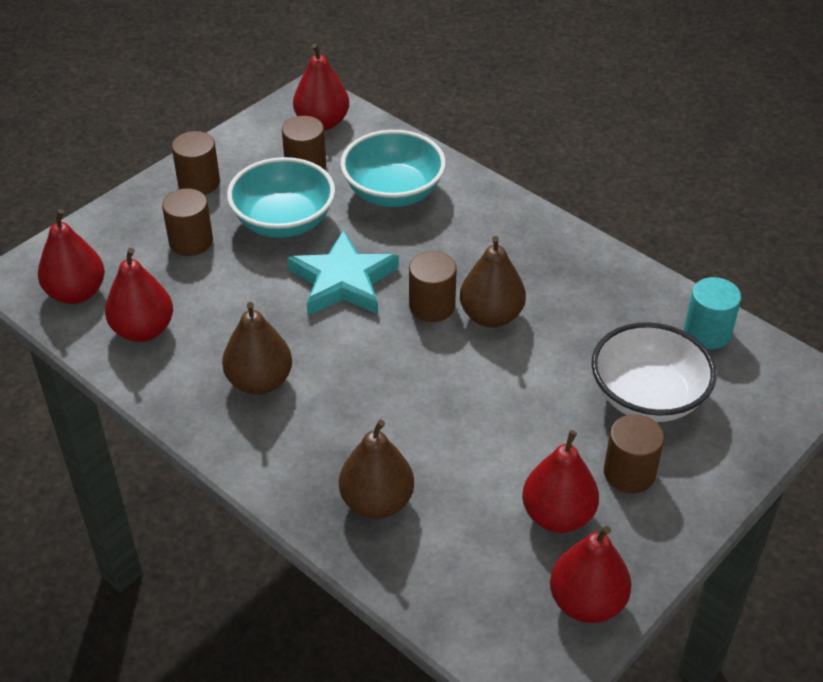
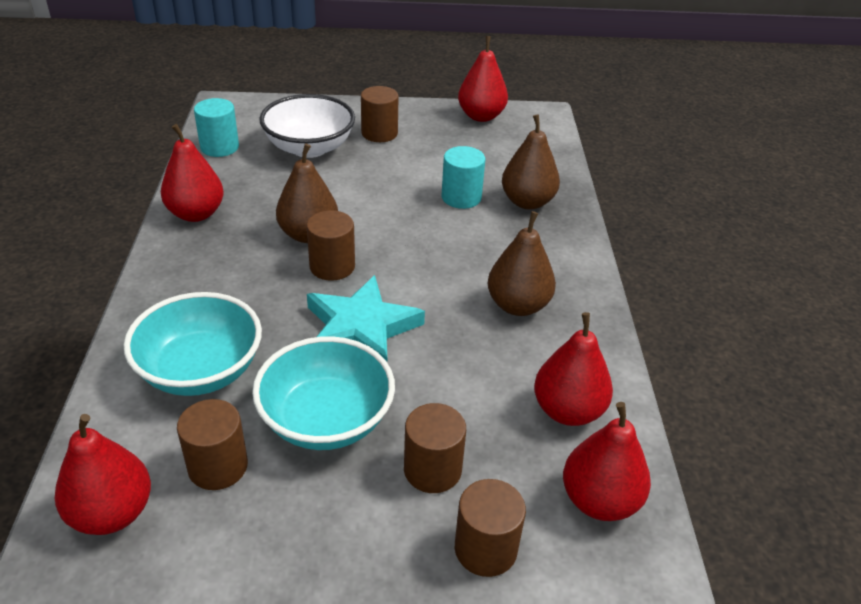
camera: 135 degrees left, 5 degrees down
(199, 183) = (338, 544): brown cylinder -> brown cylinder (485, 549)
(439, 455) = (461, 197): none -> turquoise cylinder
(557, 515) = (442, 143): red pear -> red pear (196, 214)

